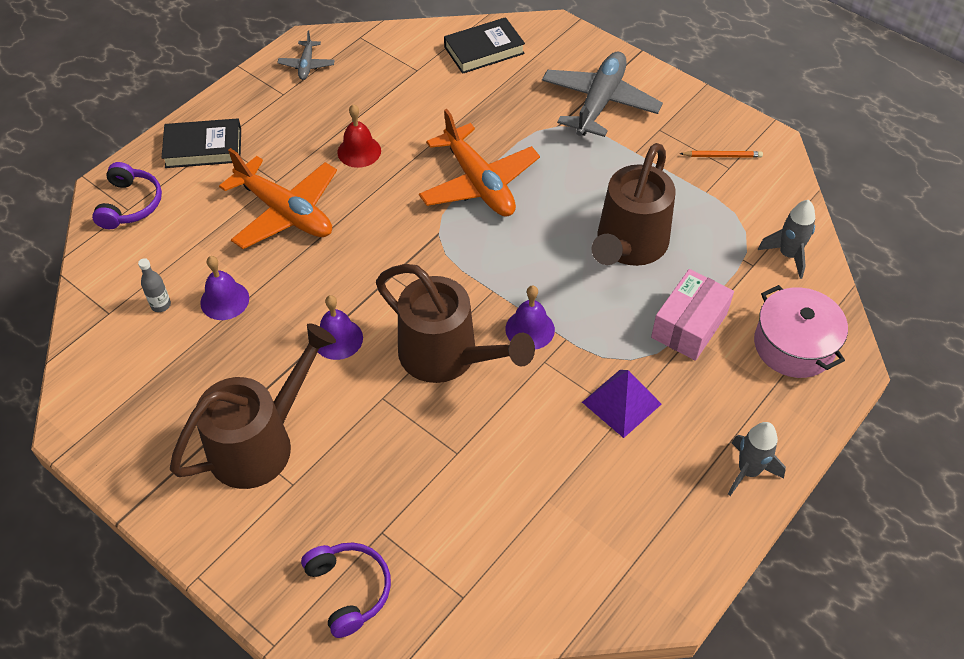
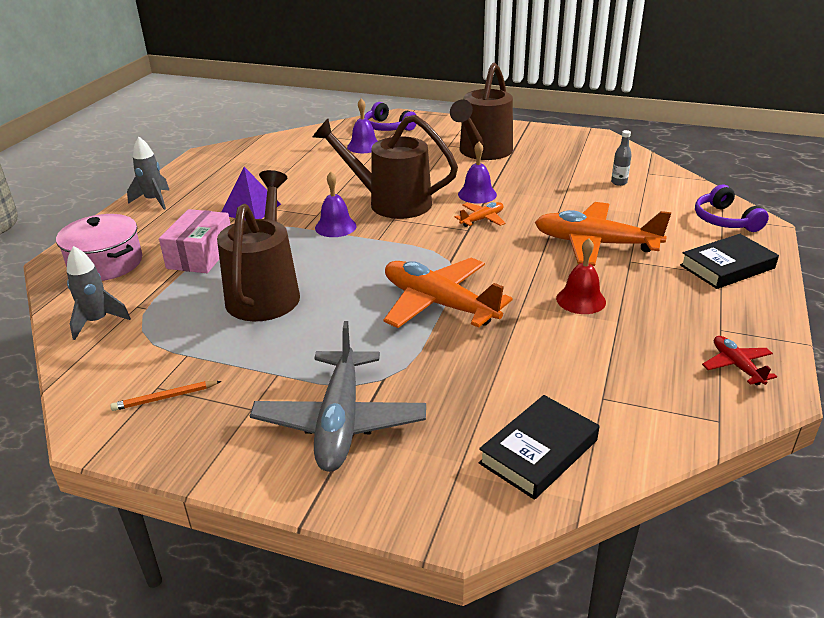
camera: 160 degrees right, 20 degrees down
(224, 300) = (578, 193): purple bell -> purple bell (364, 146)
(307, 65) = (736, 366): grey plane -> red plane
(365, 288) = (482, 219): none -> orange plane

